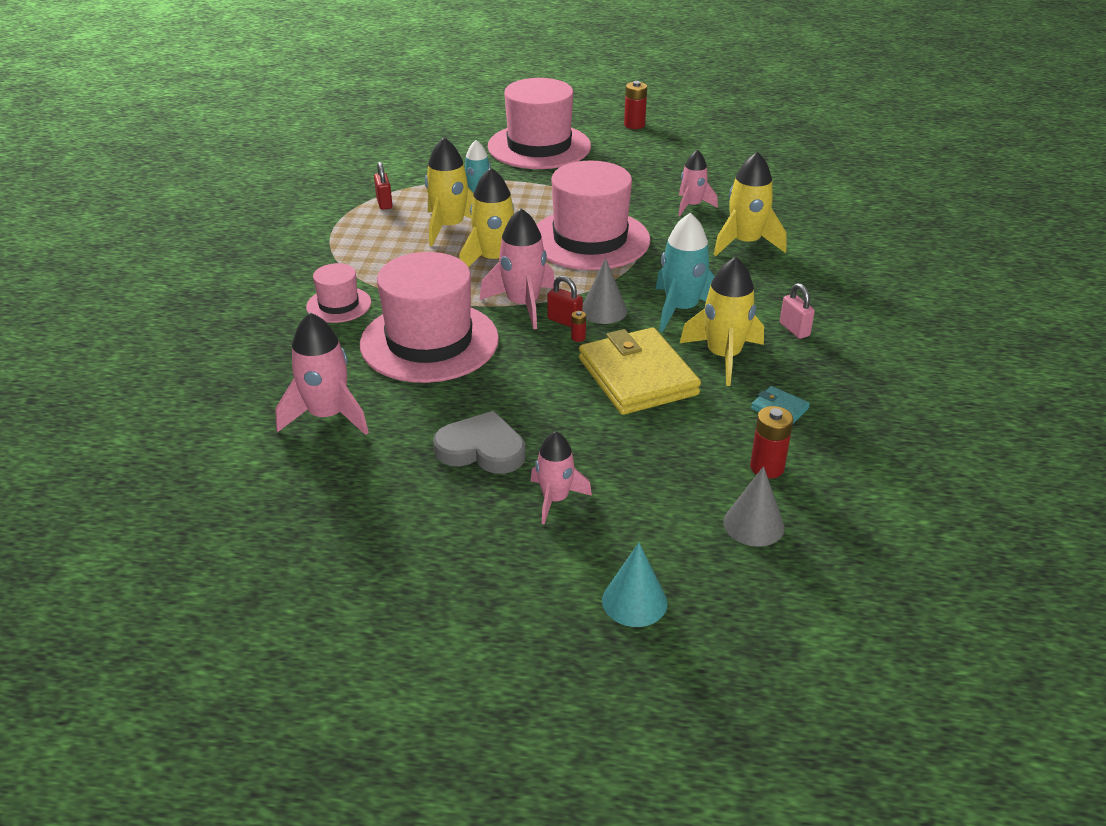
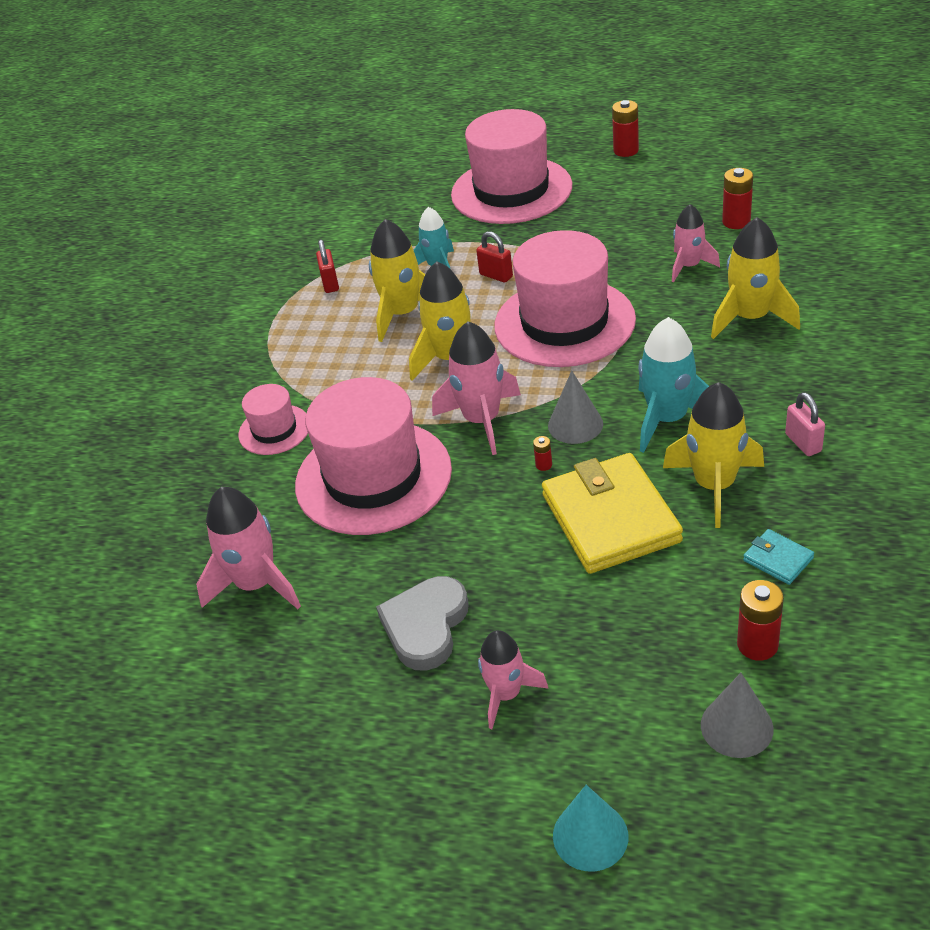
camera: 10 degrees right, 5 degrees up
(481, 449) = (425, 626): grey heart -> grey heart turned 90 degrees counterclockwise
(564, 321) = (529, 442): red padlock -> red padlock (496, 275)
(729, 178) = (736, 222): none -> red battery

